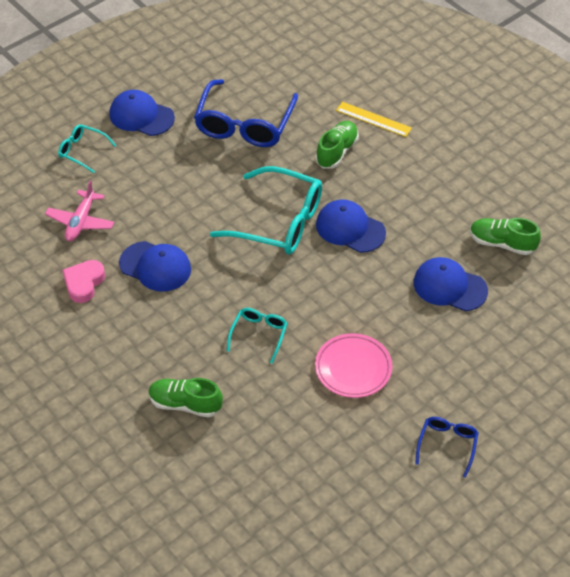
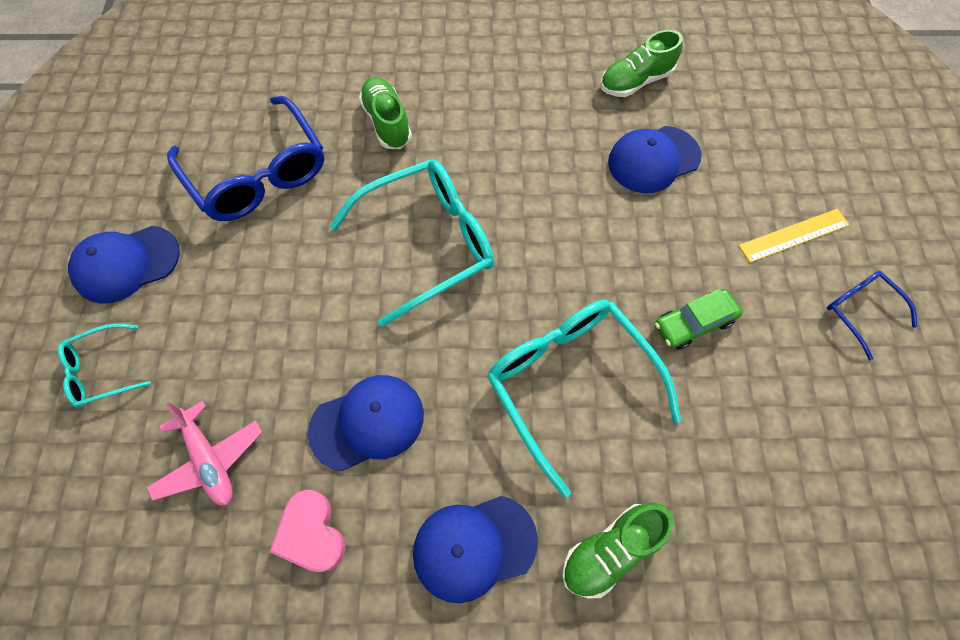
camera: 50 degrees left, 15 degrees up
(259, 335) = (570, 384): turquoise glasses -> turquoise glasses, size x2.00
(350, 228) = (500, 186): blue cap -> blue cap (474, 547)
(353, 368) = (693, 323): pink plate -> green car
(373, 119) = (378, 63): yellow ruler -> yellow ruler (793, 235)

